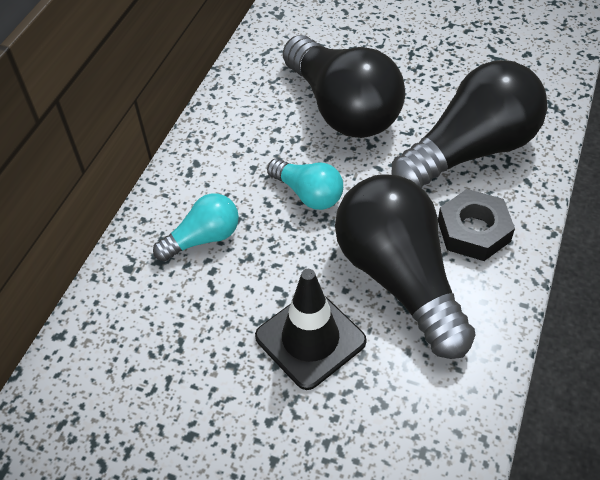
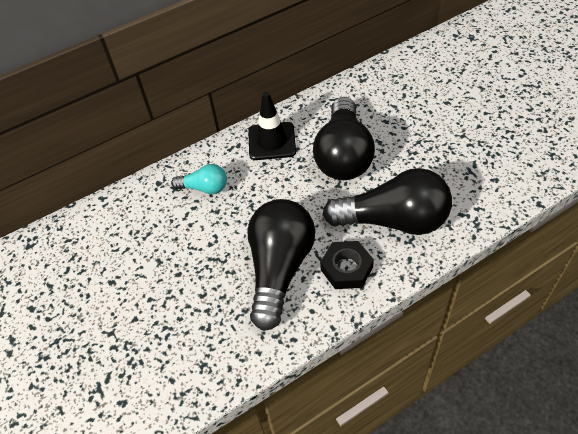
camera: 40 degrees right, 0 degrees up
(308, 194) = (277, 194): turquoise light bulb -> none
(310, 339) = (205, 272): black traffic cone -> black traffic cone (272, 141)

